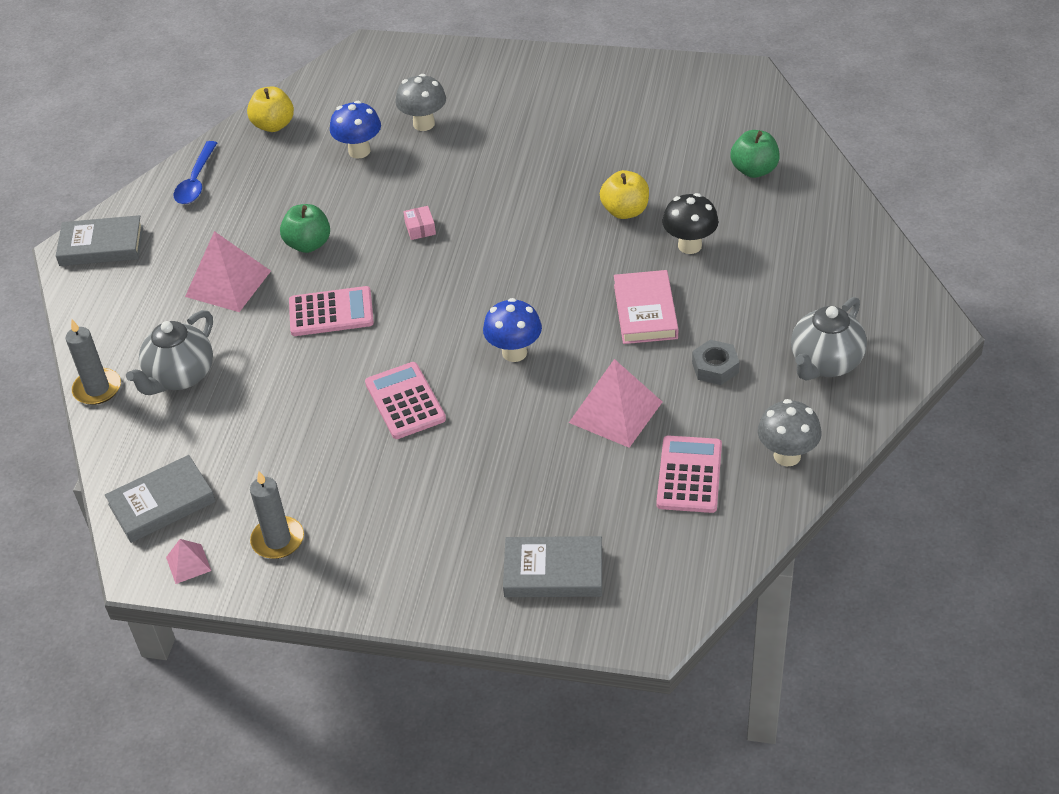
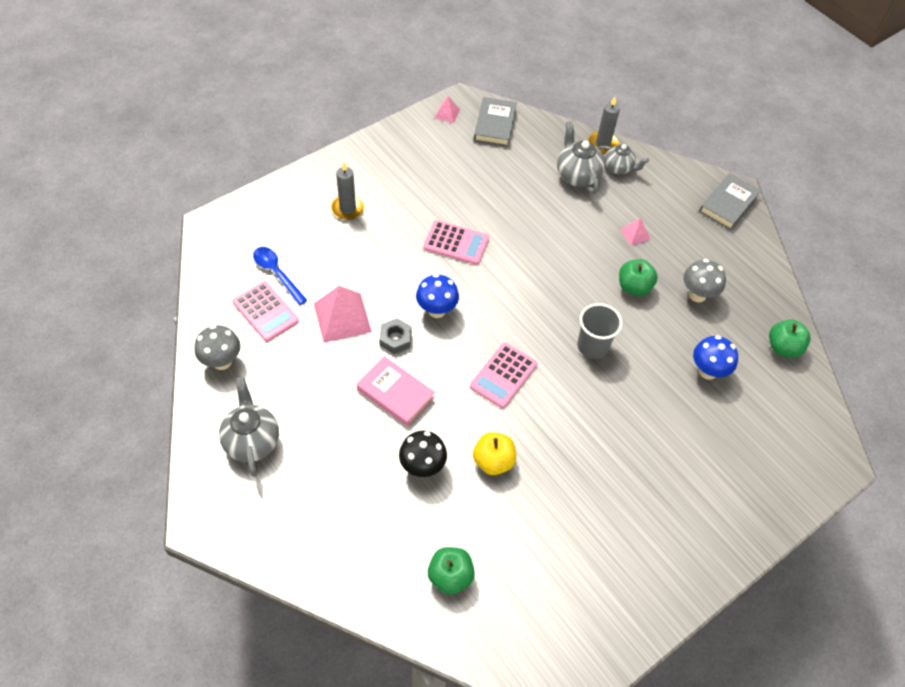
camera: 125 degrees right, 10 degrees up
(129, 352) = (618, 168): none -> grey teapot
(196, 181) = (754, 276): blue spoon -> blue spoon (276, 273)
(228, 283) = (635, 234): pink pyramid -> pink pyramid, size x0.50
(273, 125) = (783, 347): yellow apple -> green apple
(278, 540) = (424, 146): grey candle -> grey candle (347, 208)
(331, 312) = (560, 259): pink calculator -> pink calculator (503, 375)
(420, 228) = (592, 346): pink box -> grey cup
(424, 124) = (705, 426): grey mushroom -> grey mushroom (697, 295)
(553, 572) = (283, 219): grey book -> none
(715, 367) = (315, 387): grey nut -> grey nut (395, 339)

